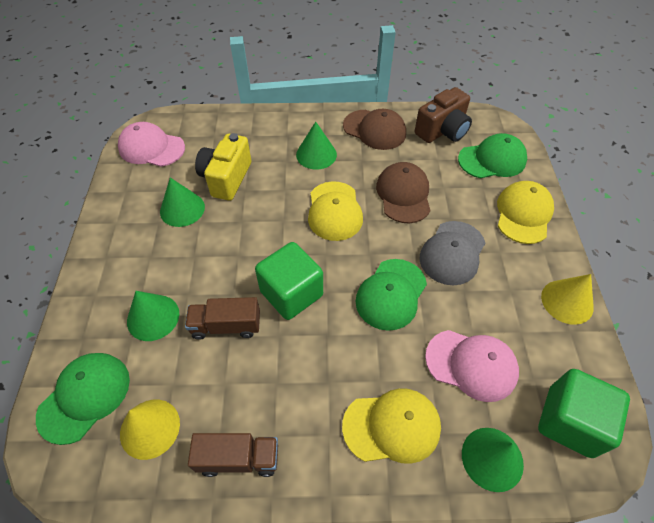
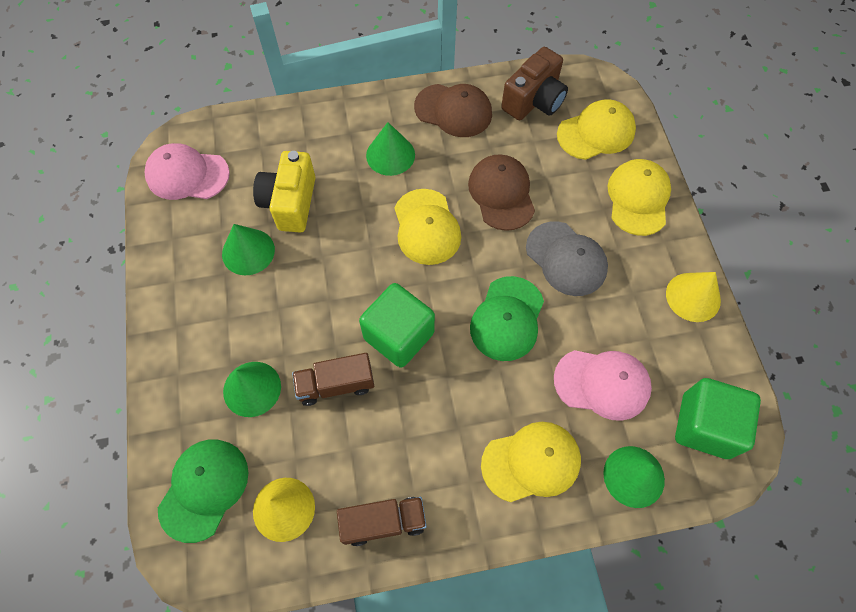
camera: 10 degrees left, 10 degrees up
(452, 253) = (566, 259): grey cap -> grey cap turned 60 degrees counterclockwise
(492, 160) = (596, 132): green cap -> yellow cap

